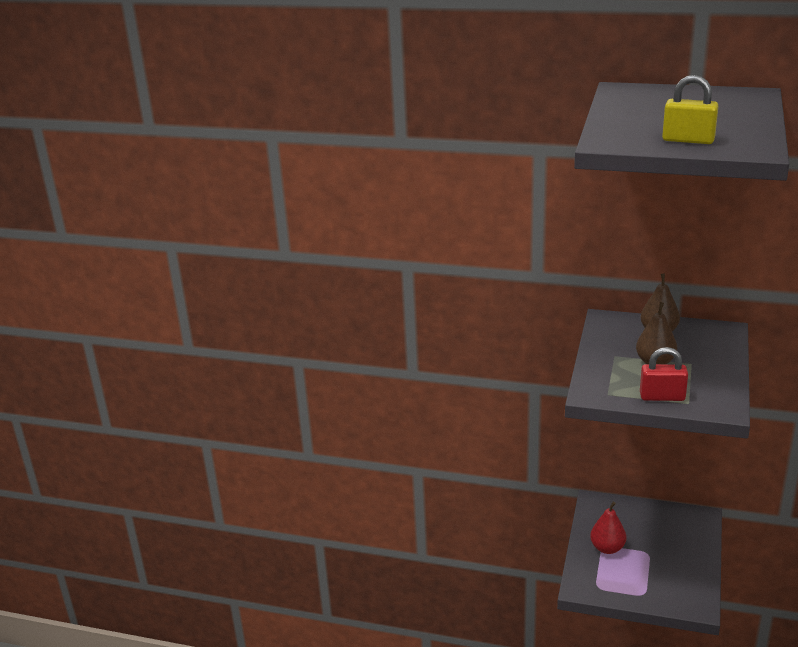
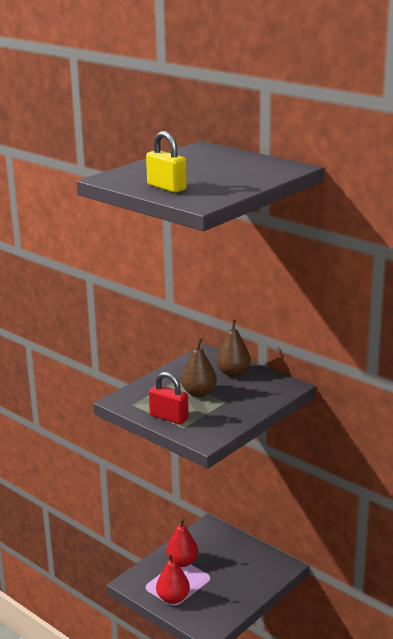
camera: 25 degrees right, 5 degrees down
(636, 588) = (173, 598): none -> red pear

